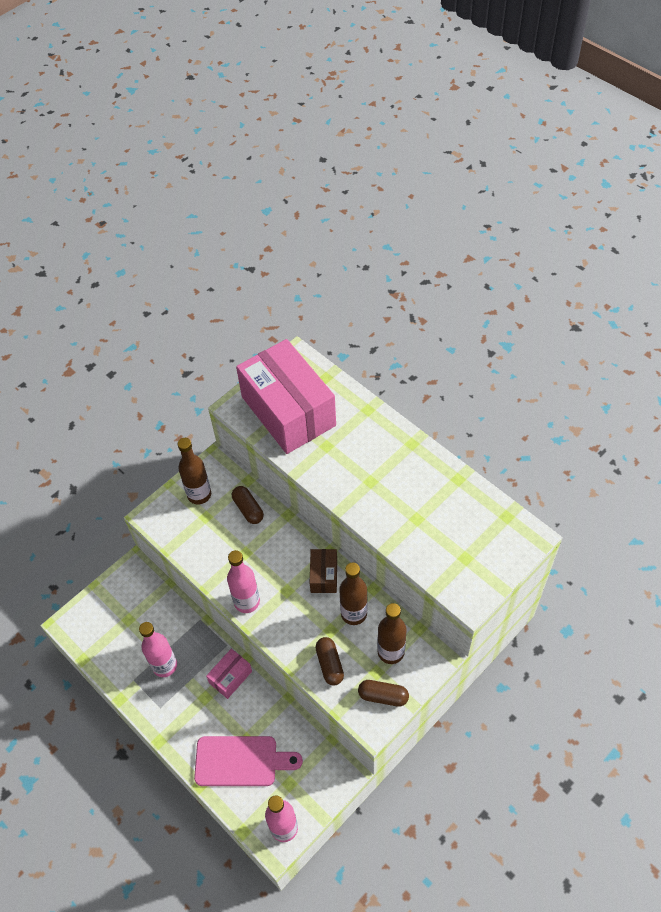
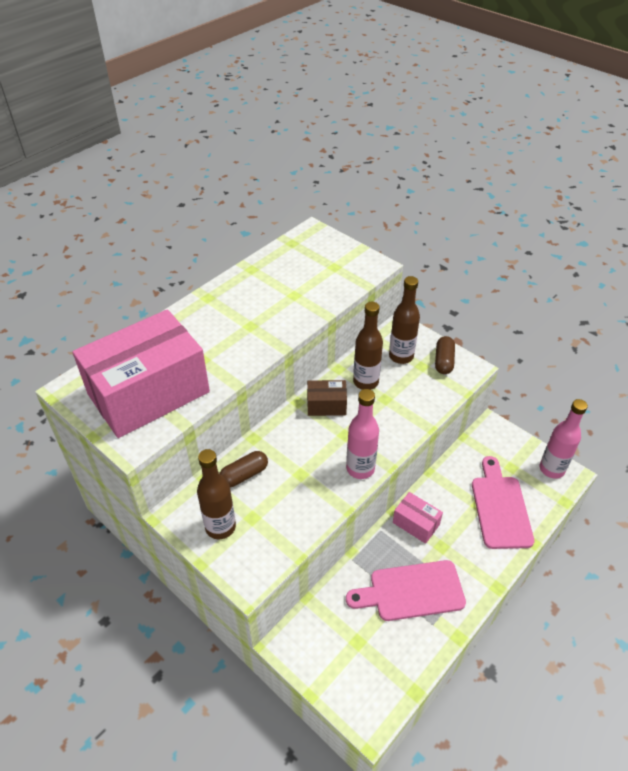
camera: 95 degrees left, 10 degrees down
(165, 665) = (411, 591): pink bottle -> pink cutting board
(330, 664) = (420, 398): brown capsule -> none

